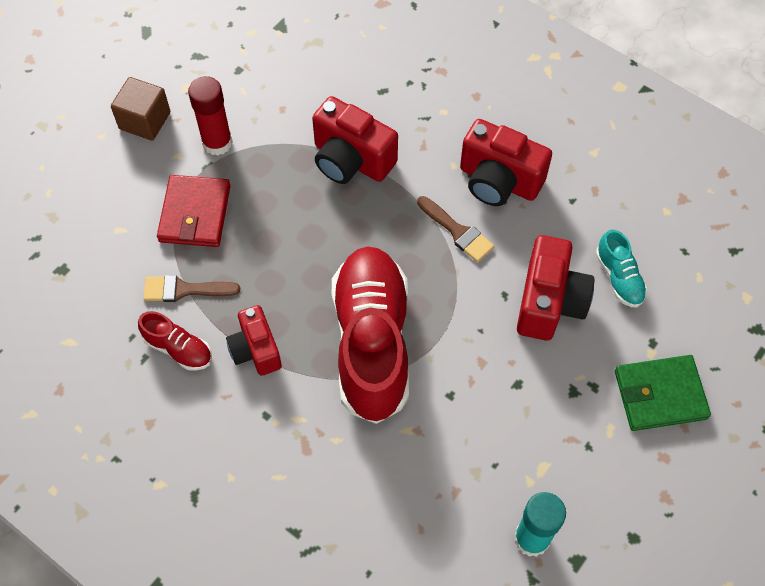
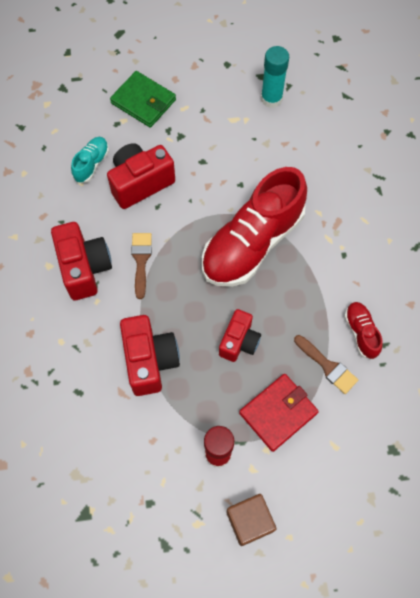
camera: 135 degrees left, 5 degrees up
(256, 350) = (318, 293): red camera -> red camera (239, 342)

